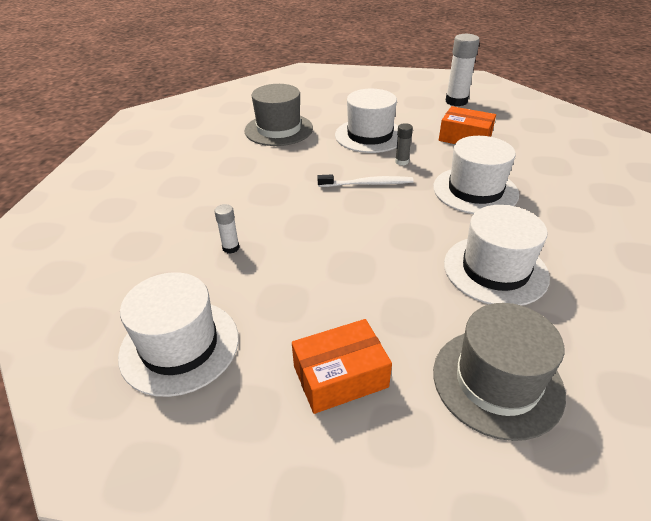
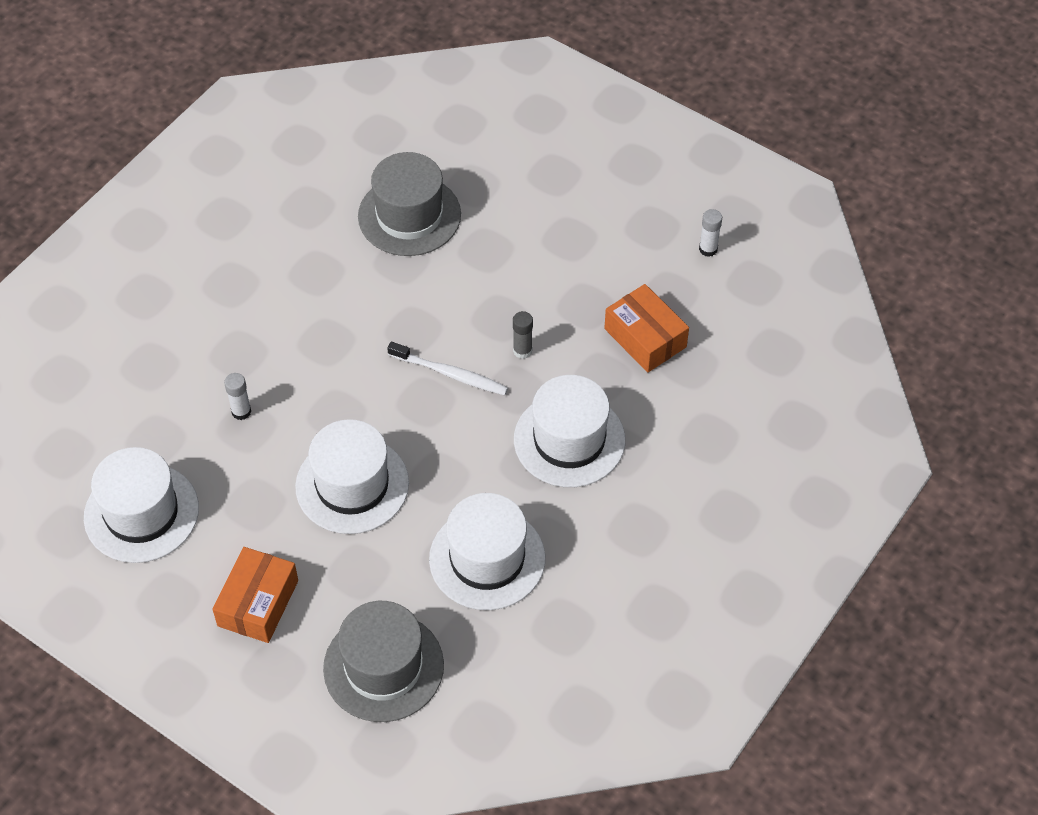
camera: 25 degrees right, 15 degrees up
(340, 376) = (258, 603): orange box -> orange box turned 75 degrees counterclockwise
(369, 135) = (521, 279): white hat -> white hat (352, 485)
(456, 101) = (708, 249): white glue stick -> white glue stick, size x0.51

